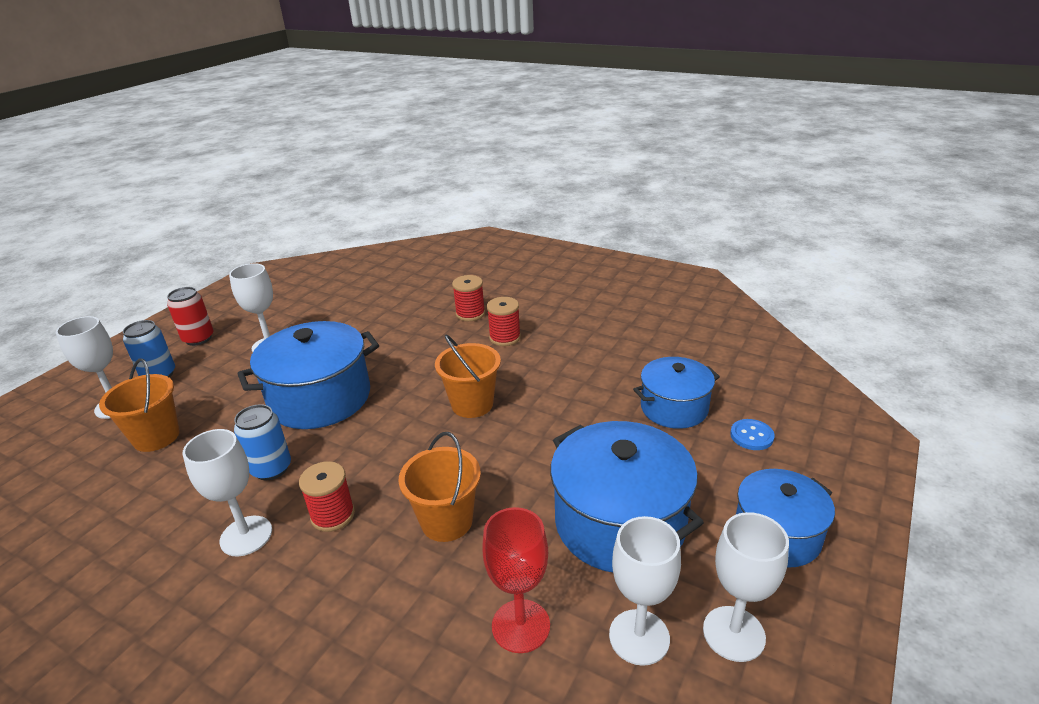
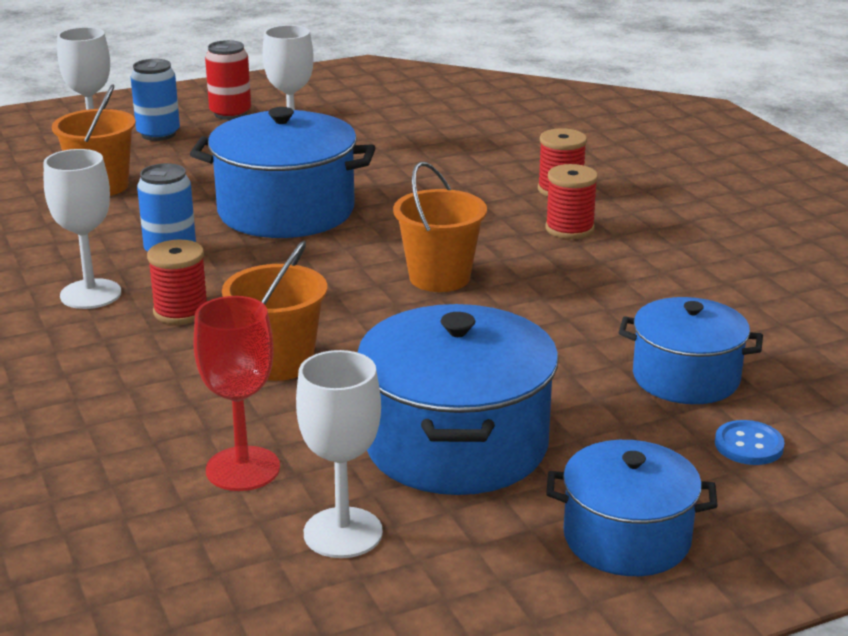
camera: 35 degrees right, 5 degrees down
(733, 633) = (444, 580): white goblet -> none

